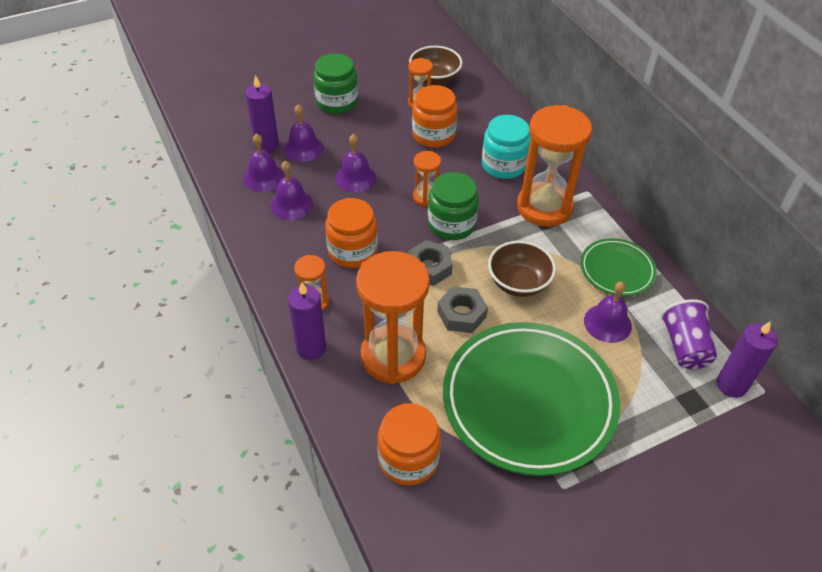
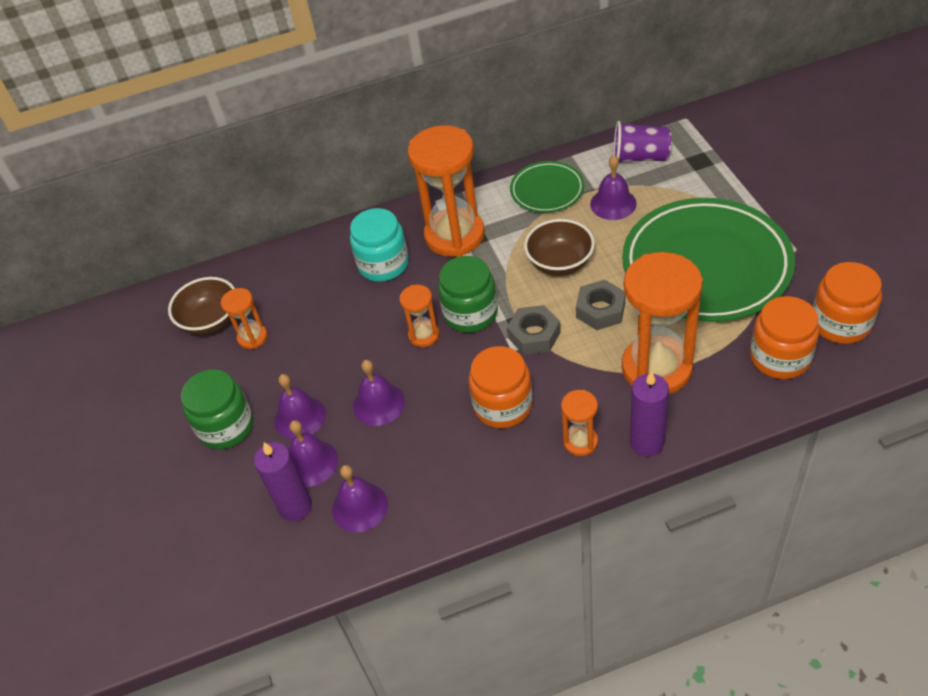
camera: 75 degrees left, 0 degrees up
(291, 204) = (416, 472): purple bell -> purple bell (300, 417)
(433, 135) = (317, 325): orange jar -> orange jar (840, 323)
(731, 385) = (681, 136): purple candle -> none

